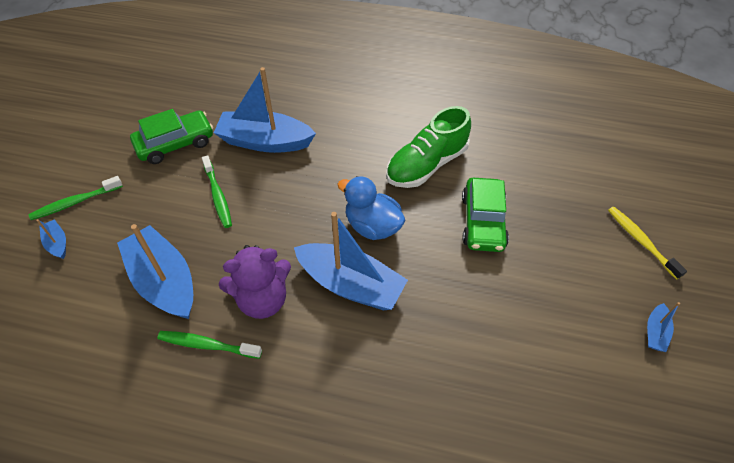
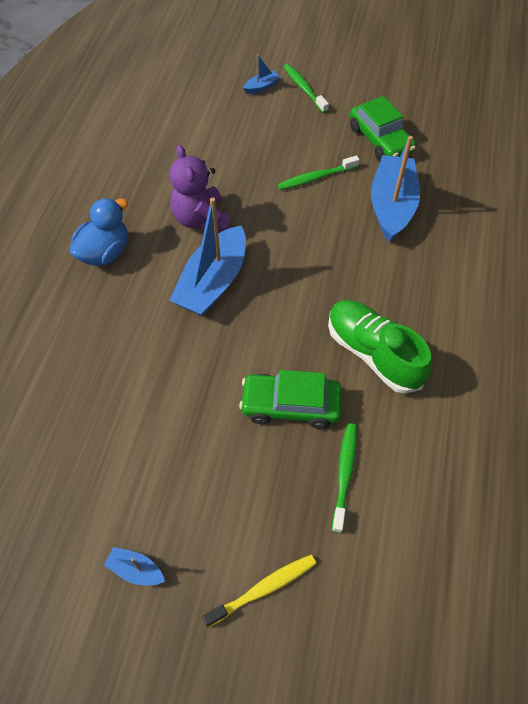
camera: 90 degrees right, 5 degrees up
(164, 281) = (222, 154): blue boat -> none
(208, 345) = (161, 188): green toothbrush -> green toothbrush (344, 474)
(372, 226) = (282, 300): blue duck -> blue duck (105, 252)

